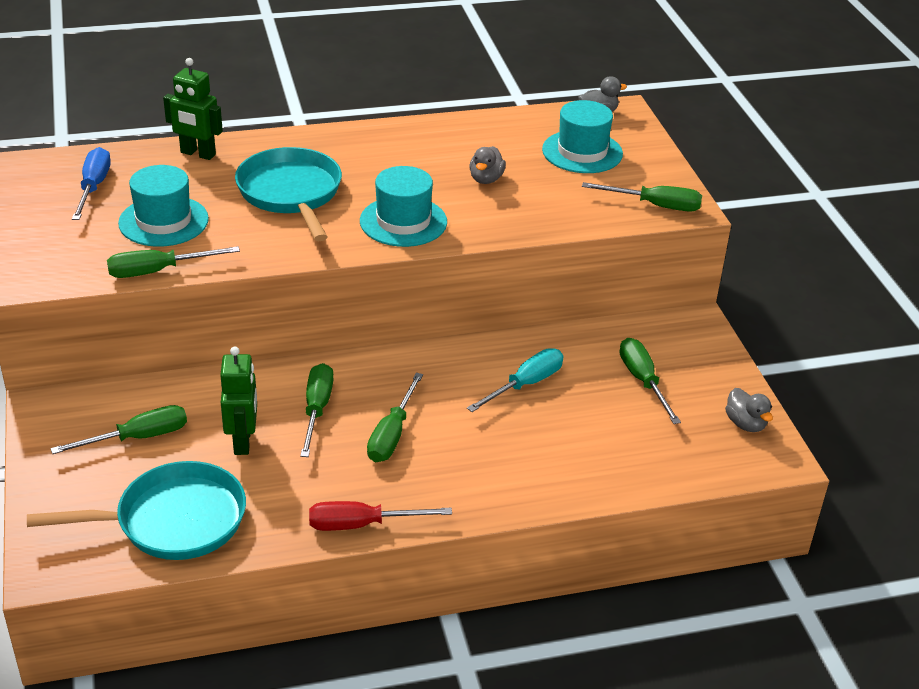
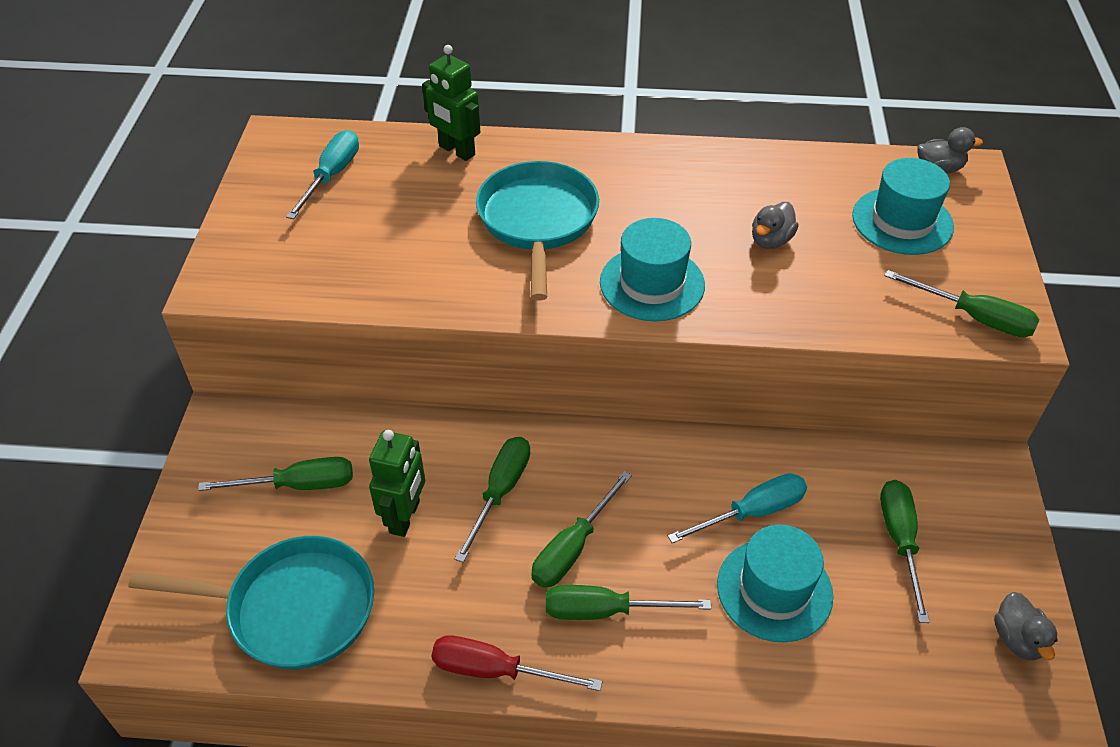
camera: 20 degrees right, 10 degrees up
(94, 187) = (332, 176): blue screwdriver -> turquoise screwdriver
(158, 271) = (354, 300): green screwdriver -> green screwdriver (605, 611)
(163, 221) = (386, 234): turquoise hat -> turquoise hat (774, 590)

